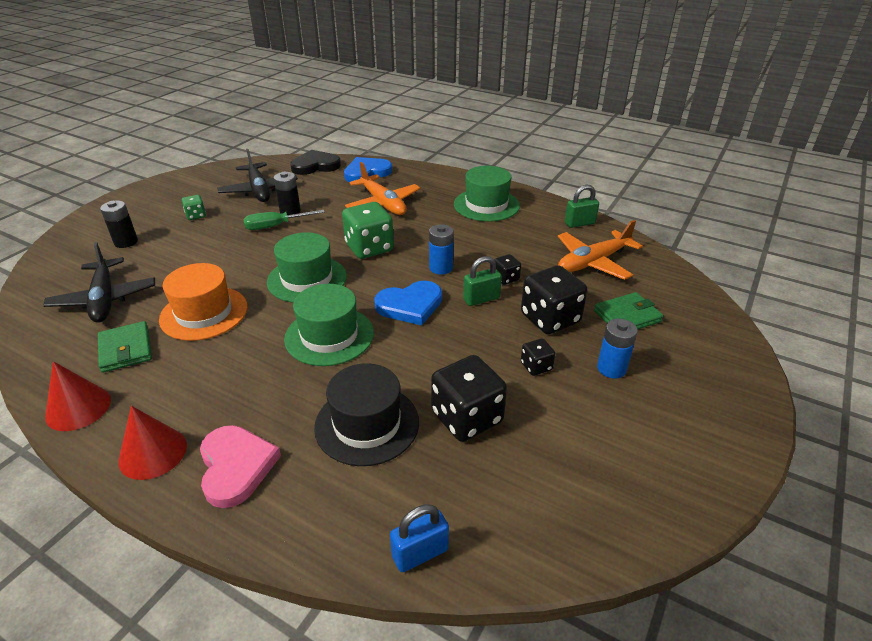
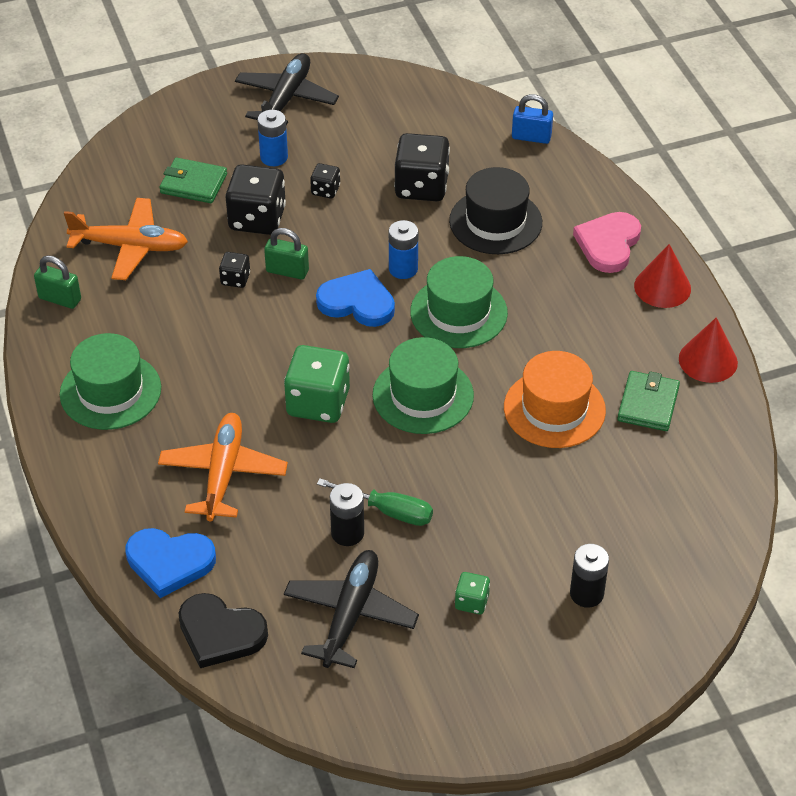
camera: 140 degrees left, 10 degrees up
(104, 299) = (646, 492): black plane -> black plane (286, 98)
(441, 268) = (278, 328): blue battery -> blue battery (403, 269)

